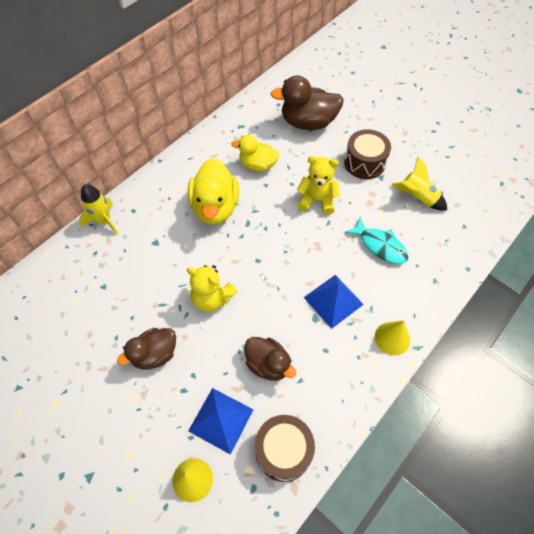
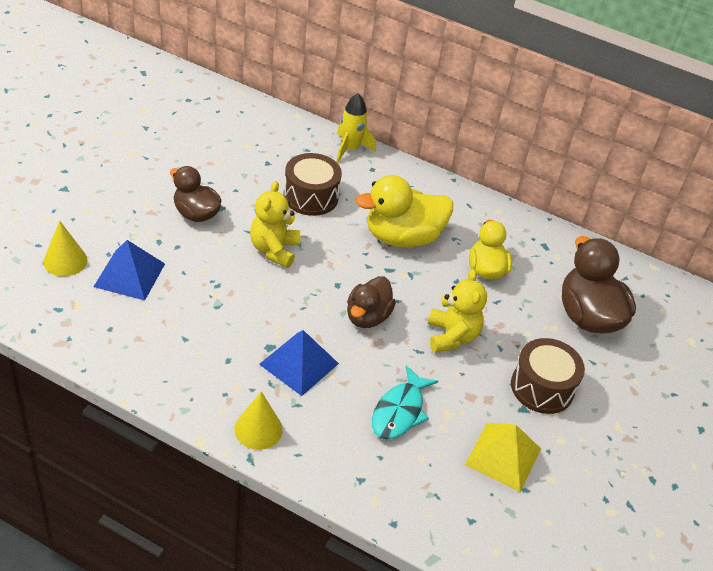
camera: 70 degrees right, 15 degrees down
(268, 364) = (200, 308): brown duck -> brown duck (367, 317)
(283, 451) = (100, 330): brown drum -> brown drum (310, 196)
(417, 197) = (503, 456): yellow rocket -> yellow pyramid

